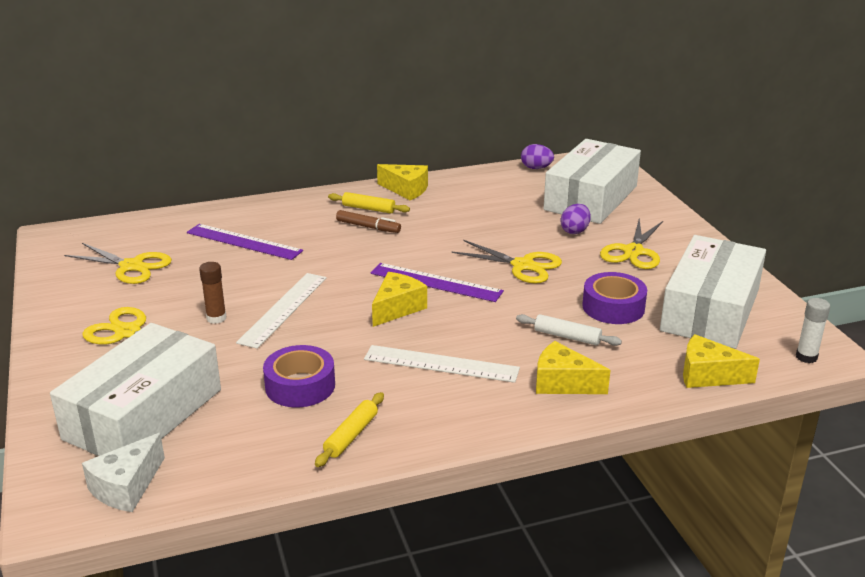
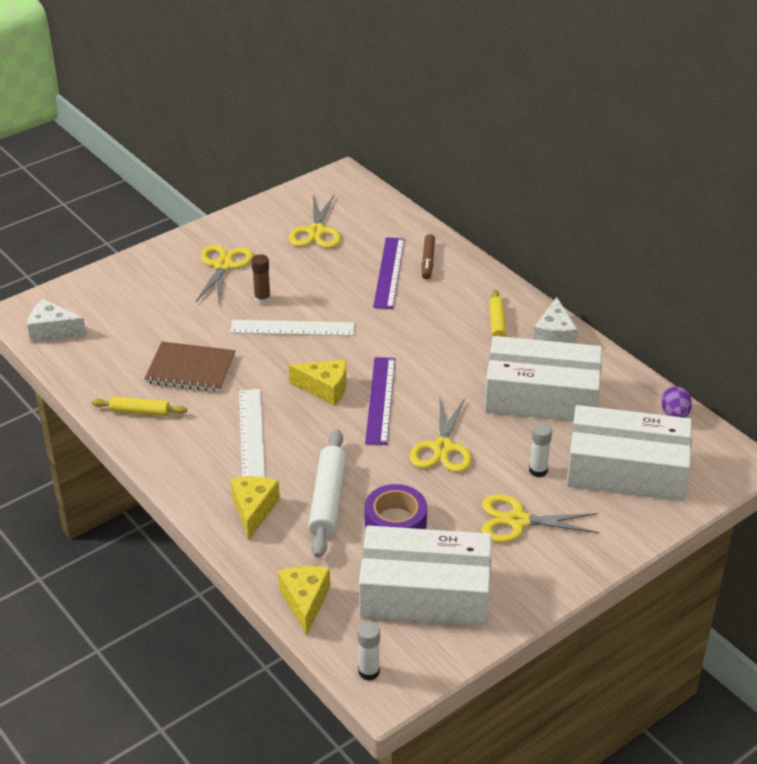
camera: 70 degrees right, 10 degrees up
(143, 414) = (129, 310): white box -> white box (541, 396)
(300, 386) = (190, 369): purple tape -> brown notebook
(368, 227) = (460, 333): brown marker -> brown marker (428, 261)
(406, 190) = (554, 336): yellow cheese -> white cheese
(567, 336) = (328, 500): white rolling pin -> white rolling pin, size x1.69
(575, 231) = (538, 470): purple egg -> white glue stick

